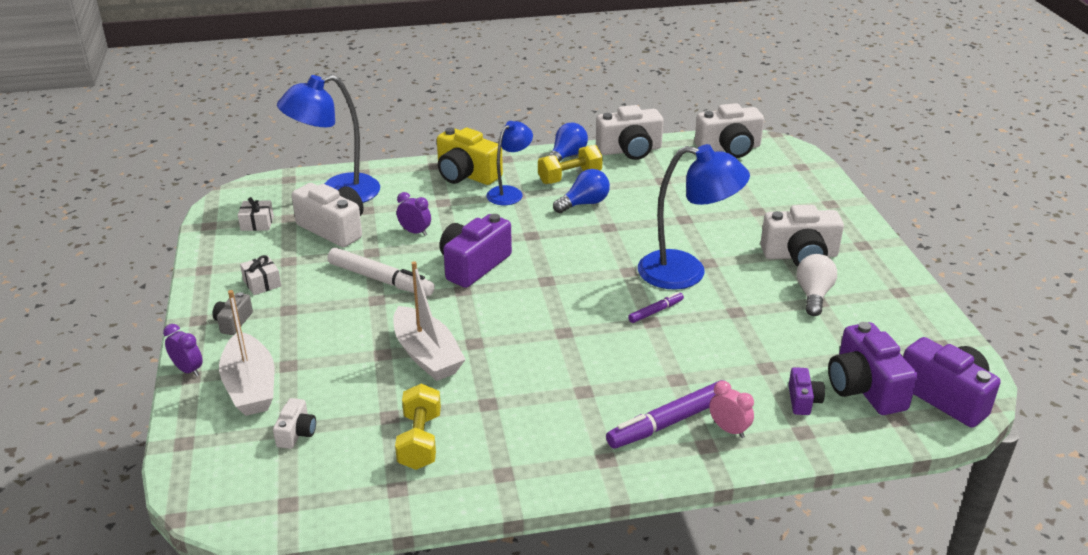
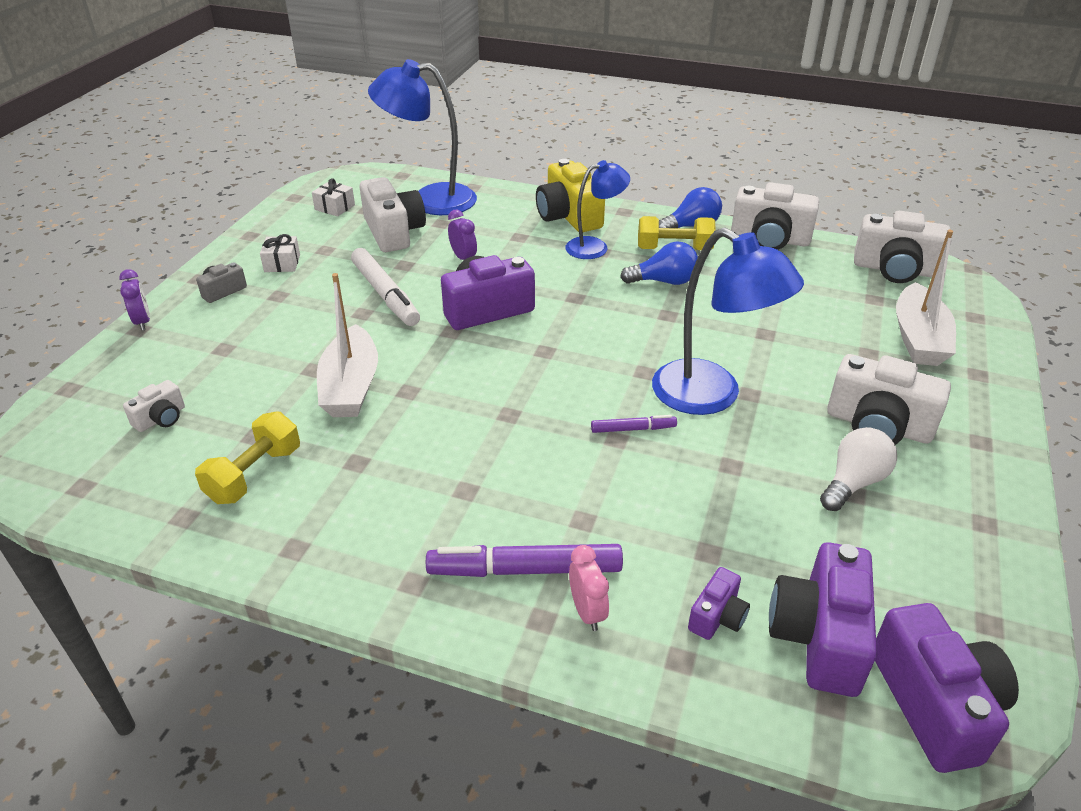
camera: 30 degrees right, 5 degrees up
(250, 387) = (172, 357): white boat -> white boat (918, 338)

